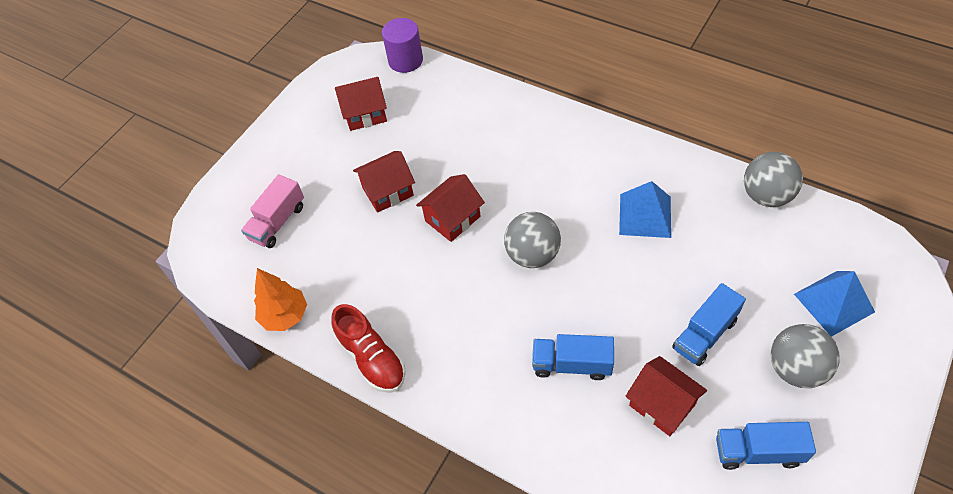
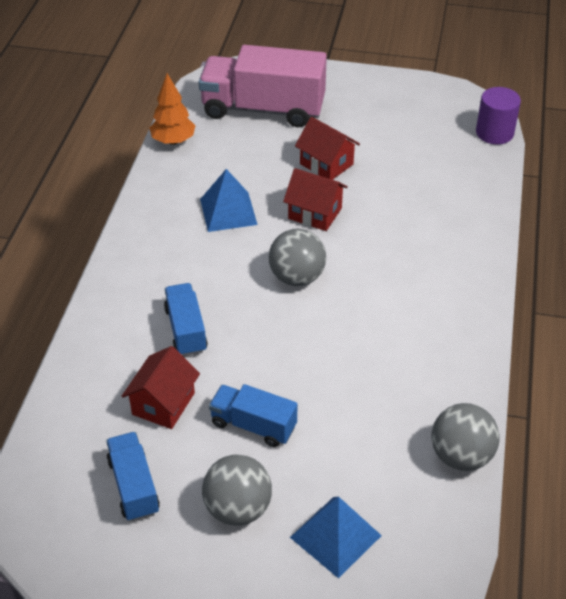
camera: 65 degrees right, 10 degrees down
(277, 222) = (263, 109): pink truck -> pink truck, size x1.92
(365, 114) = (410, 125): red house -> none
(372, 358) = (150, 201): red shoe -> none
(645, 215) = (383, 353): blue pyramid -> blue pyramid (228, 211)

